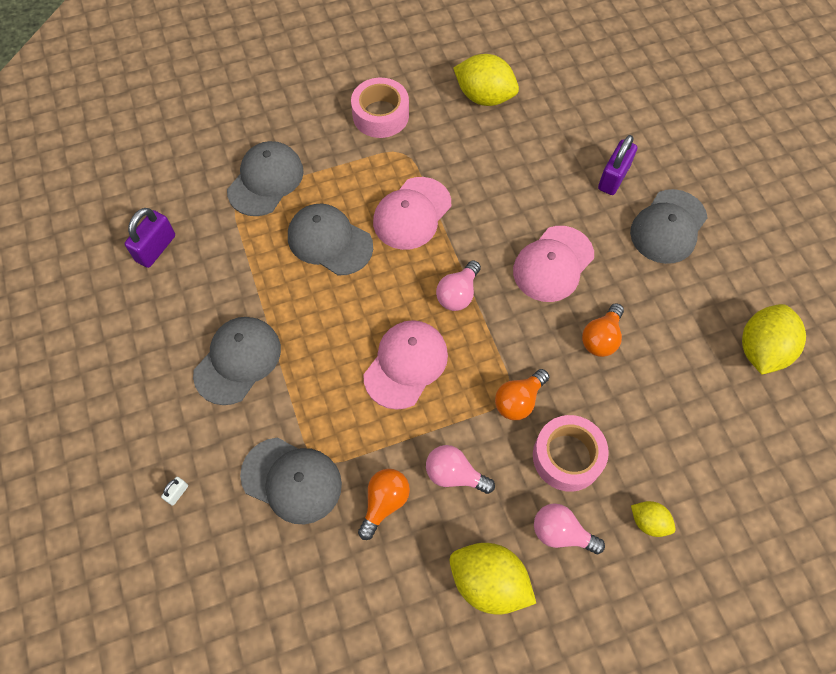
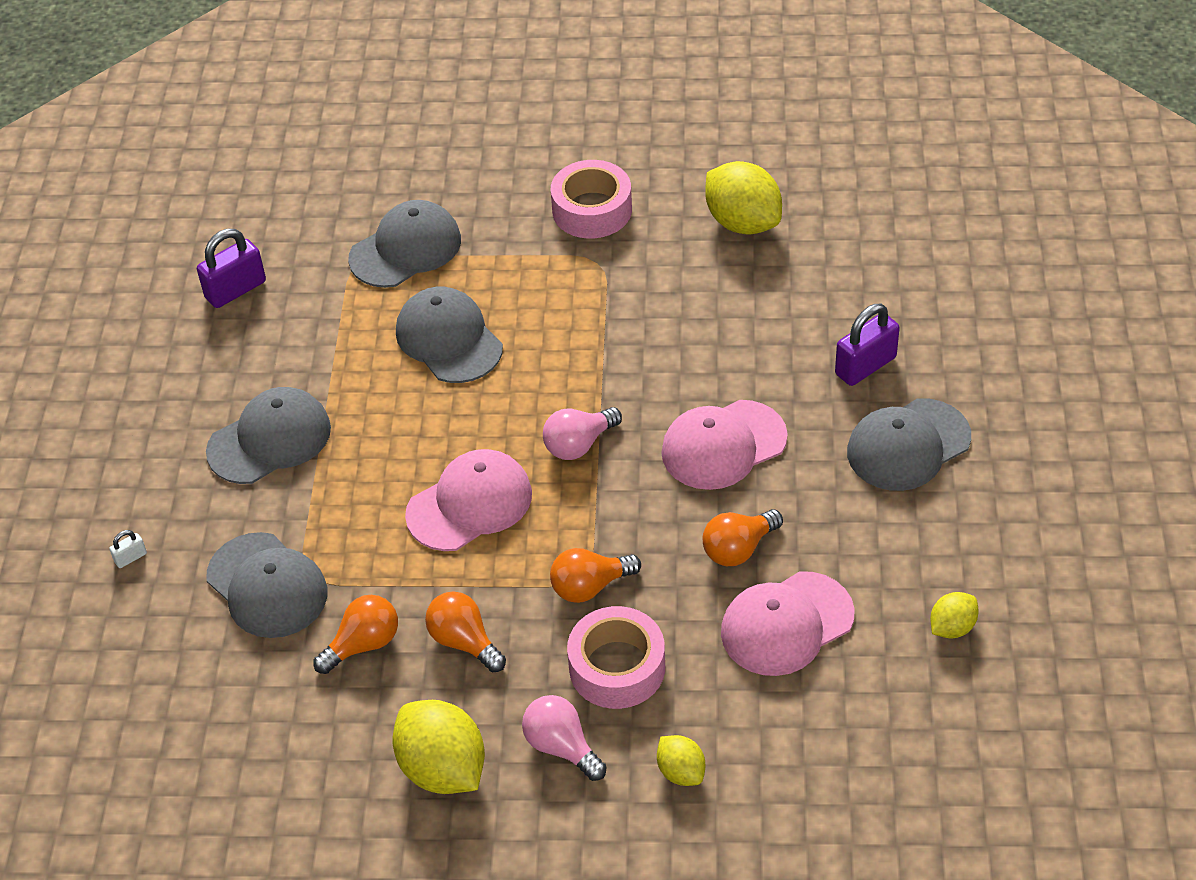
camera: 25 degrees right, 15 degrees down
(412, 213) = (570, 336): pink cap -> pink cap (786, 624)
(454, 474) = (464, 641): pink light bulb -> orange light bulb
(761, 350) = (952, 627): yellow lemon -> yellow lemon, size x0.53

